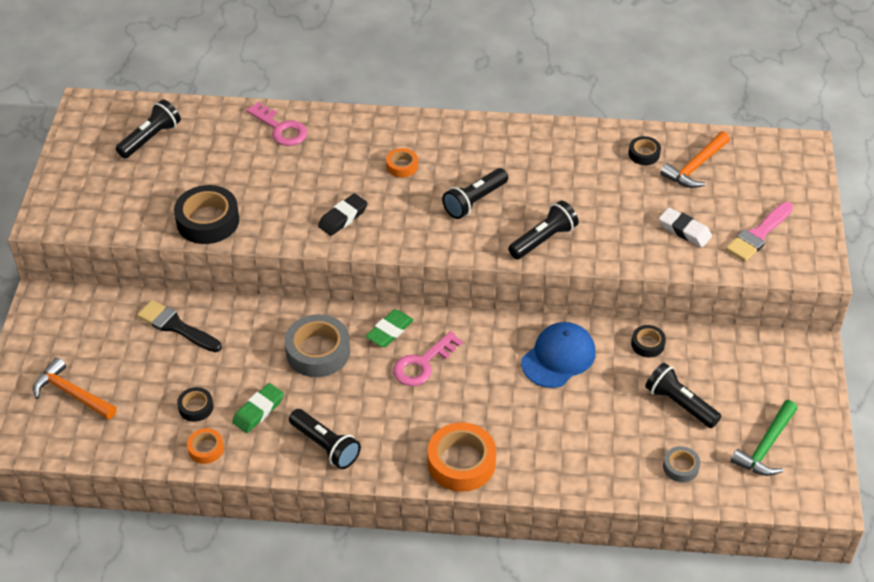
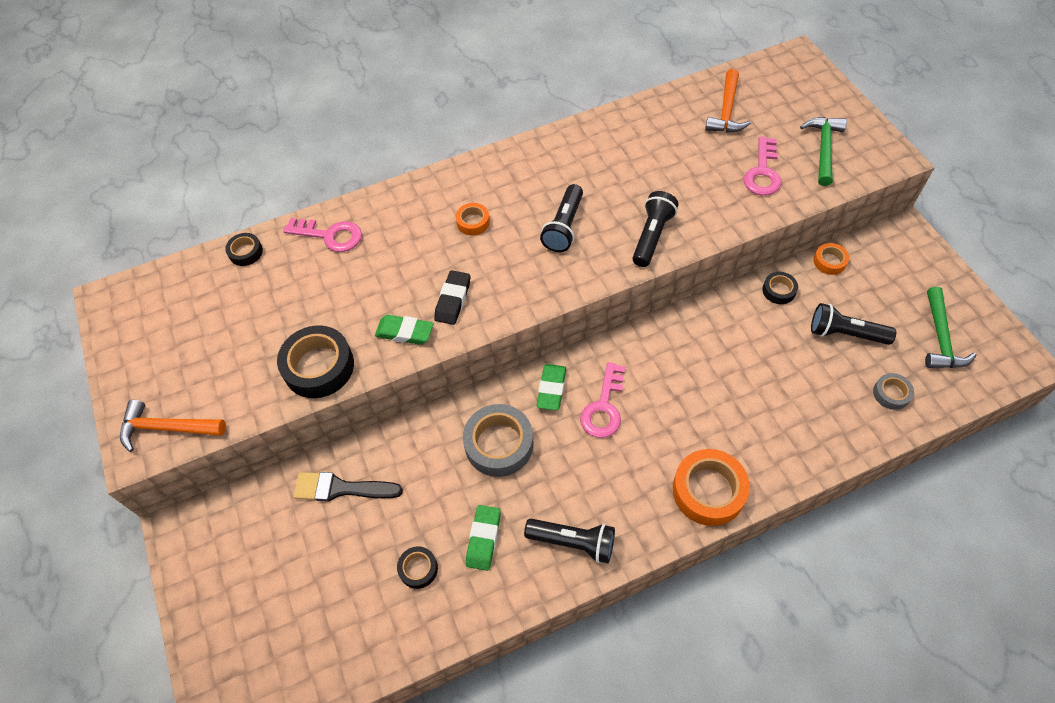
camera: 25 degrees left, 10 degrees up
(72, 393) = (277, 623): orange hammer -> orange hammer (167, 428)
(150, 138) = (201, 304): black flashlight -> none
(206, 449) = (458, 611): orange tape -> orange tape (829, 261)
(289, 225) = (405, 332): none -> green eraser
(558, 357) = (716, 340): blue cap -> none
(644, 154) = (676, 117): black tape -> black tape (246, 252)
(684, 230) = (762, 172): white eraser -> pink key
(758, 234) = (823, 149): pink brush -> green hammer

